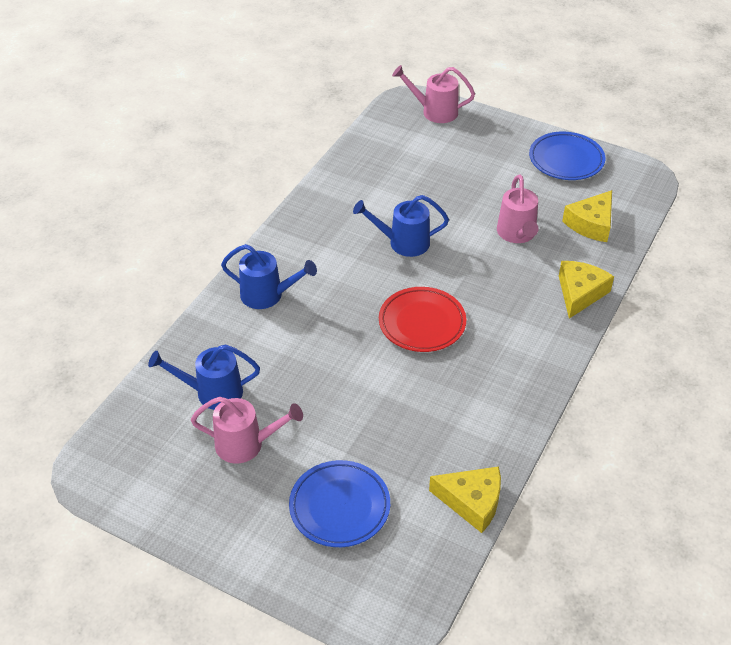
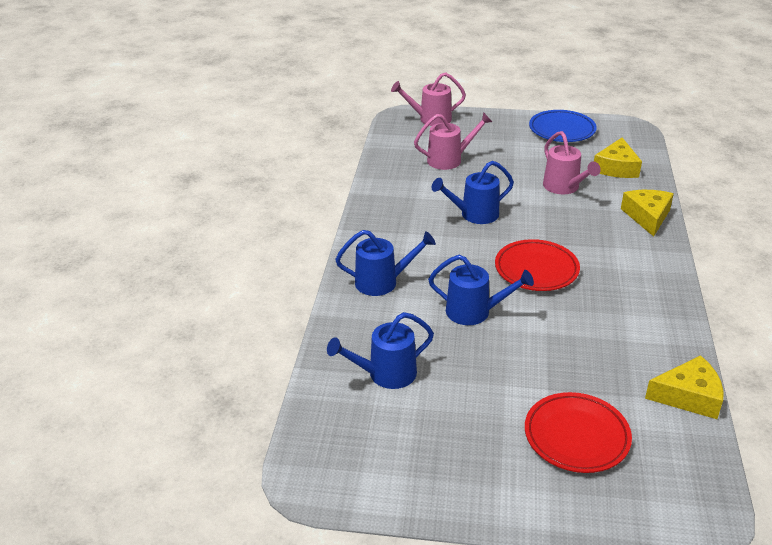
camera: 20 degrees left, 10 degrees down
(247, 444) = (450, 409): pink watering can -> pink watering can (450, 159)
(332, 353) = (475, 312): none -> blue watering can
(339, 507) = (576, 436): blue plate -> red plate

